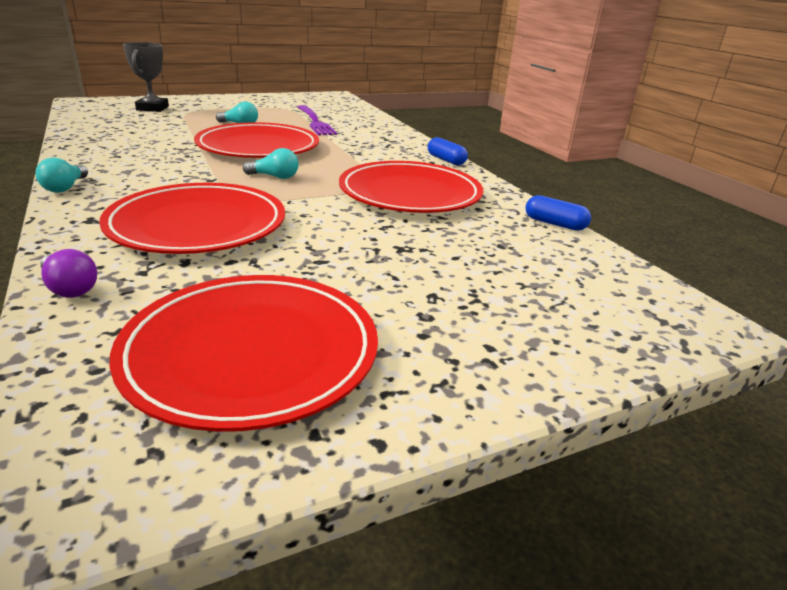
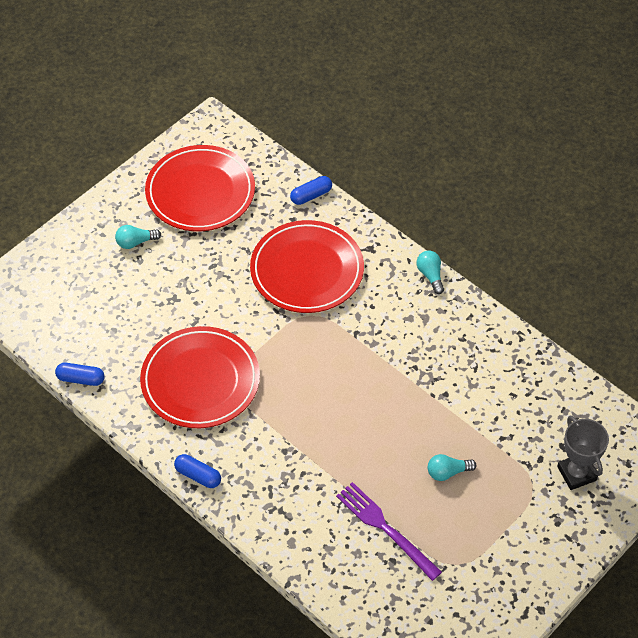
camera: 160 degrees right, 25 degrees up
(70, 288) = (311, 195): purple light bulb -> blue capsule
(258, 147) = (378, 417): red plate -> none
(274, 177) = (316, 360): turquoise light bulb -> turquoise light bulb (135, 242)

